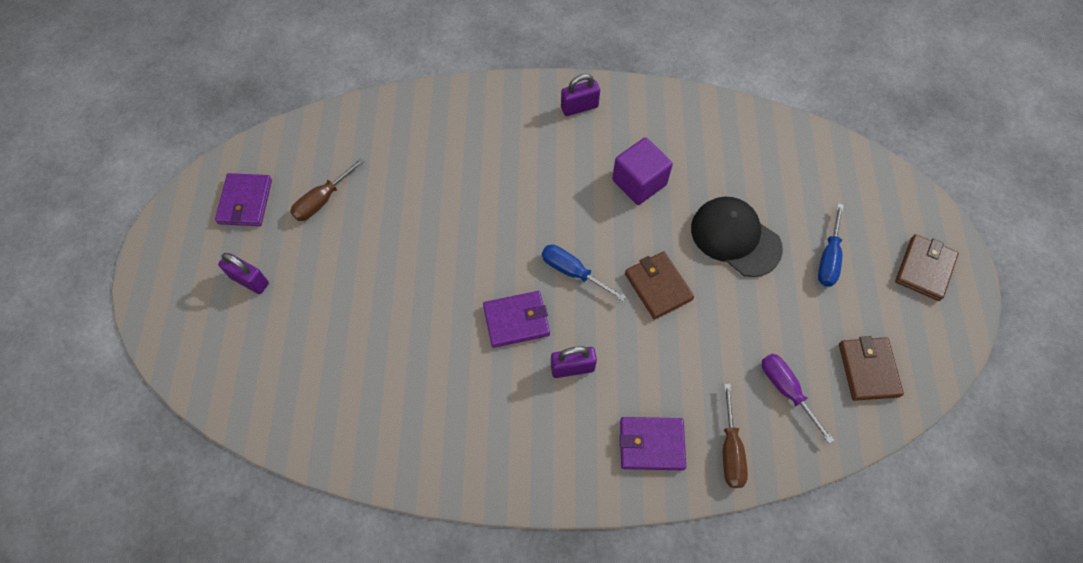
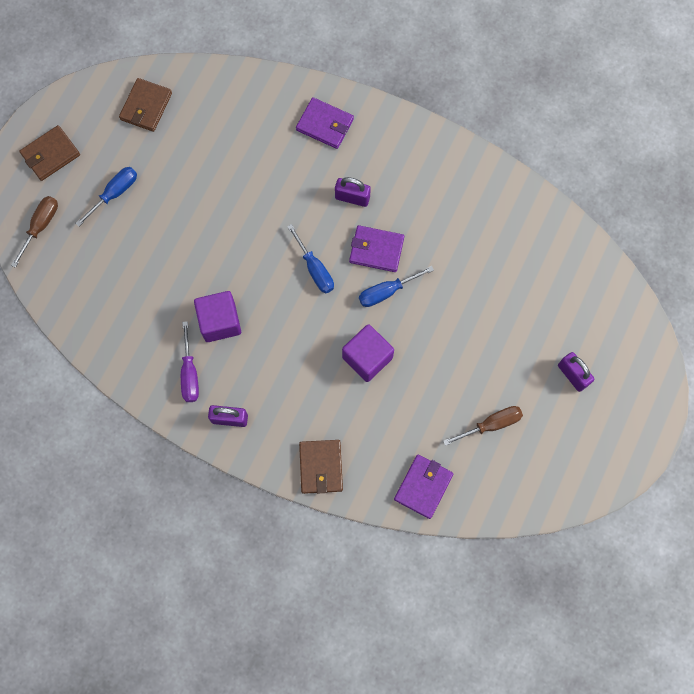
camera: 155 degrees left, 10 degrees up
(245, 202) = (558, 453): purple wallet -> purple wallet (423, 487)
(474, 209) = (367, 358): none -> purple cube
(484, 281) = (387, 291): none -> blue screwdriver
(658, 286) = (256, 229): brown wallet -> brown wallet (321, 467)
(730, 450) = (274, 99): brown screwdriver -> brown screwdriver (41, 226)
(735, 238) = (174, 240): black cap -> none
(786, 390) = (212, 118): purple screwdriver -> purple screwdriver (190, 373)

